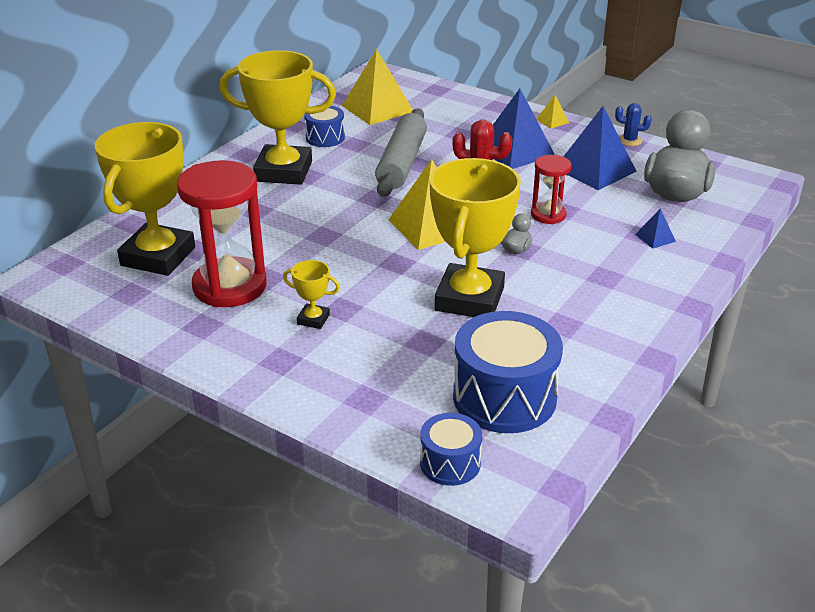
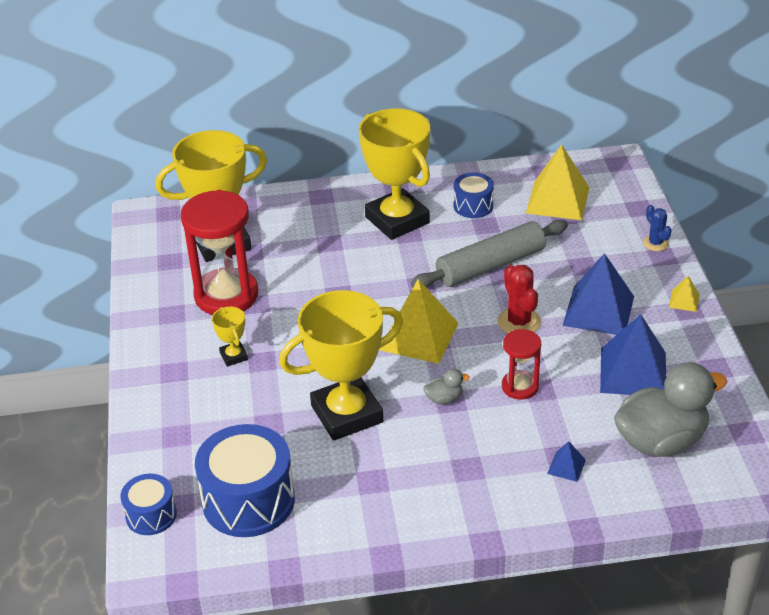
camera: 50 degrees right, 5 degrees up
(629, 140) = (718, 364): blue cactus -> blue cactus (655, 243)

